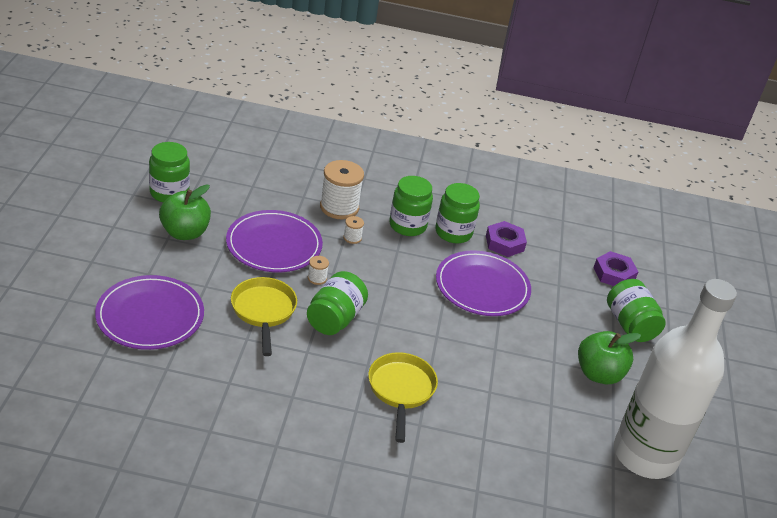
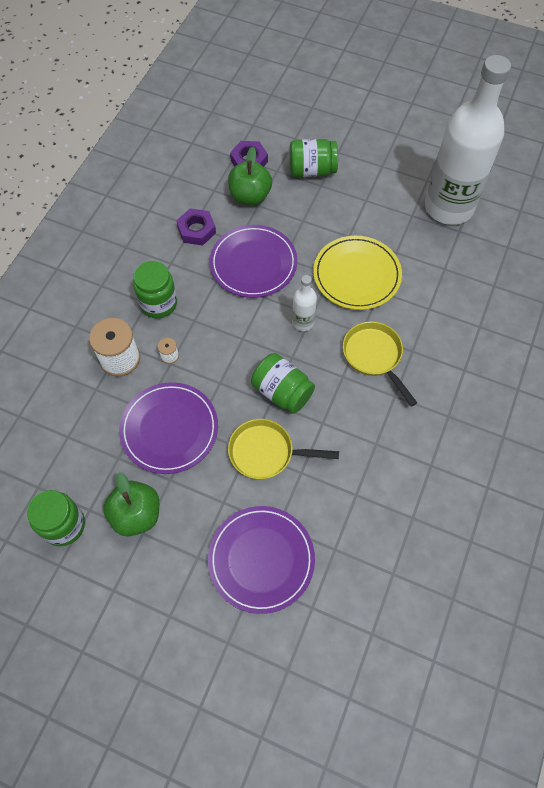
camera: 70 degrees left, 25 degrees up
(317, 278) = (225, 398): white spool -> none
(401, 390) = (374, 356): yellow pan -> yellow pan turned 45 degrees clockwise
(424, 329) = (303, 322): none -> white bottle
(453, 232) = (175, 267): green jar -> none
(503, 370) = (357, 275): none -> yellow plate
(598, 374) = (365, 210): green apple -> green apple (250, 196)

